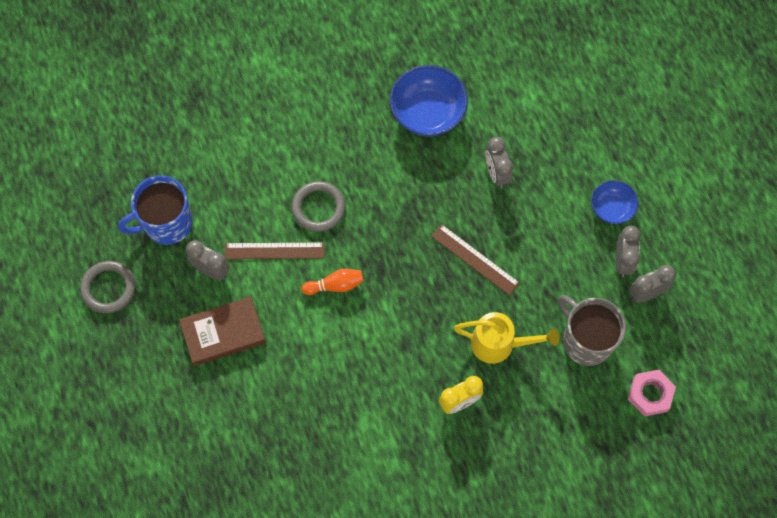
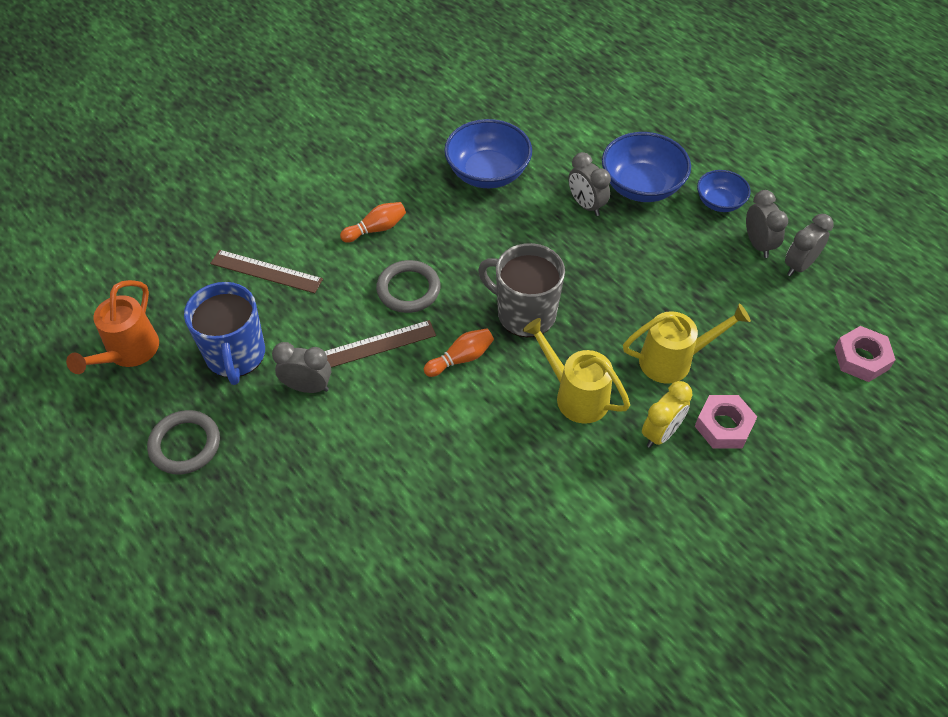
camera: 20 degrees left, 15 degrees down
(88, 194) = (128, 353): none -> orange watering can
(167, 223) = (235, 355): blue mug -> blue mug turned 60 degrees counterclockwise
(223, 333) = (348, 449): brown book -> none
(314, 140) = (376, 229): none -> orange bowling pin
(409, 347) = (575, 395): none -> yellow watering can
(475, 259) = (604, 288): brown ruler -> brown ruler (266, 271)
(510, 413) = (723, 426): none -> pink nut
(552, 169) = (641, 186): none -> blue bowl
(586, 341) = (764, 328): grey mug -> grey mug (524, 313)

